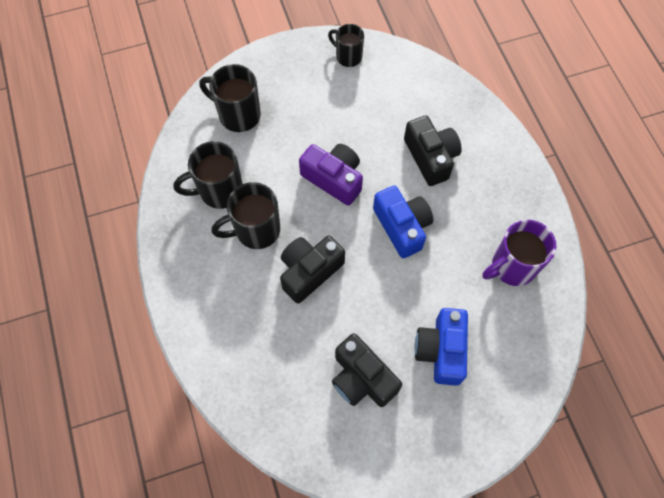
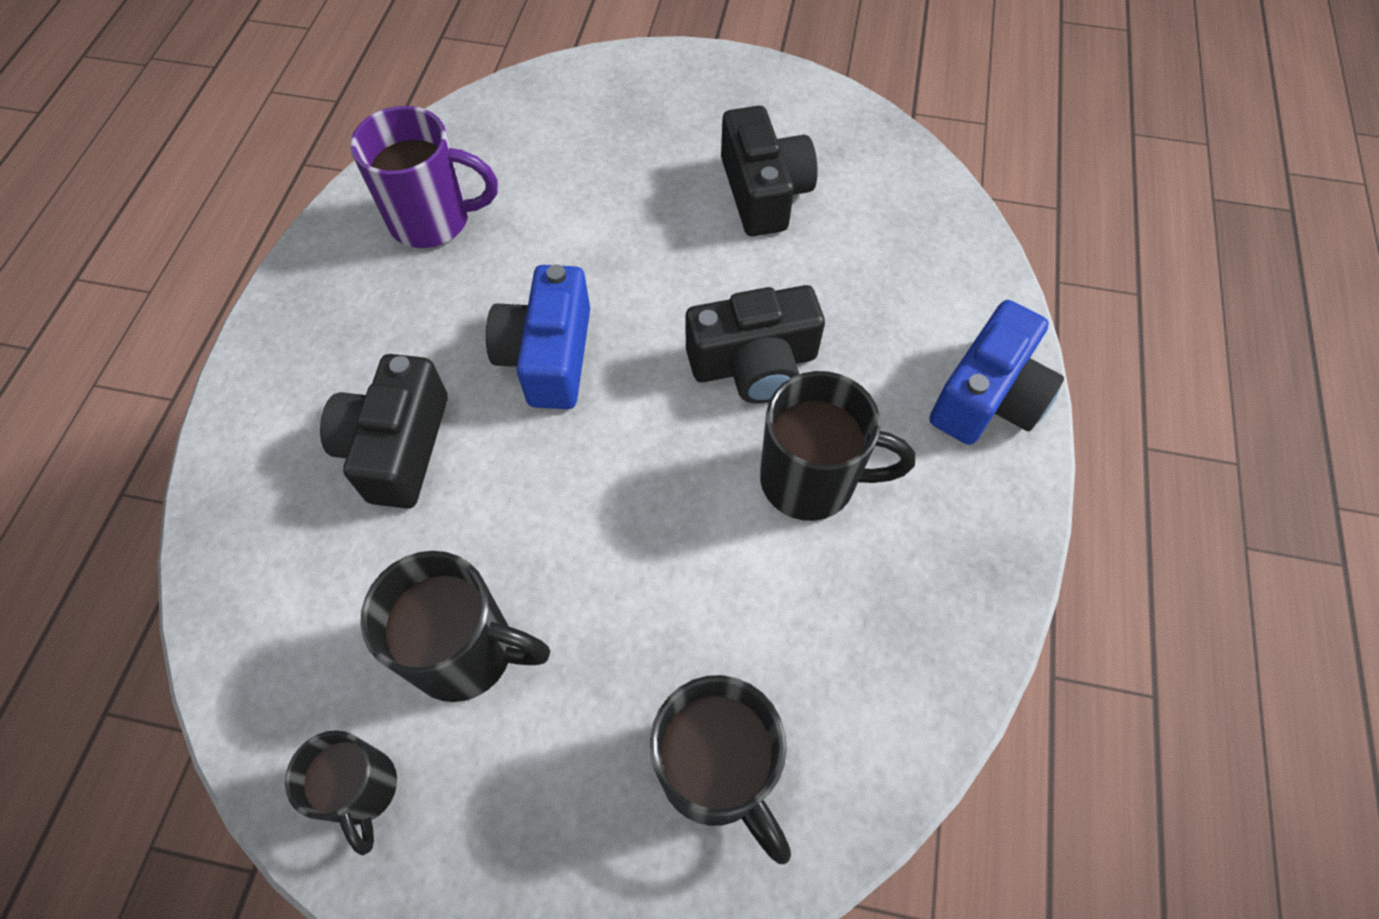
camera: 150 degrees left, 5 degrees down
(219, 191) = (847, 599): black mug -> black mug (466, 651)
(334, 179) = (605, 502): purple camera -> none
(441, 350) = (627, 173): blue camera -> blue camera (988, 397)

